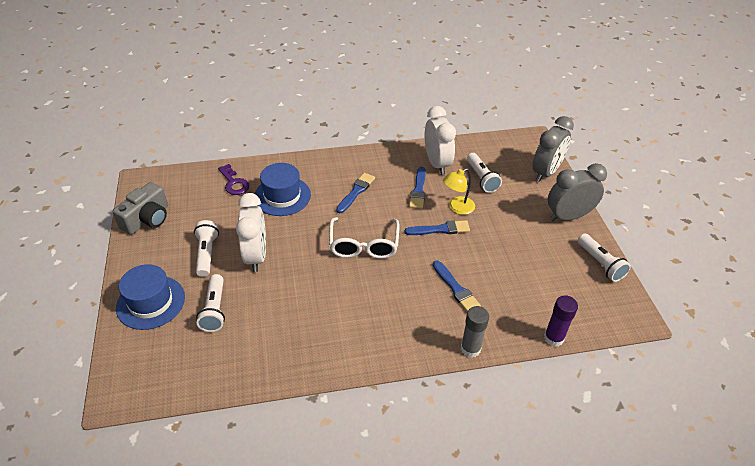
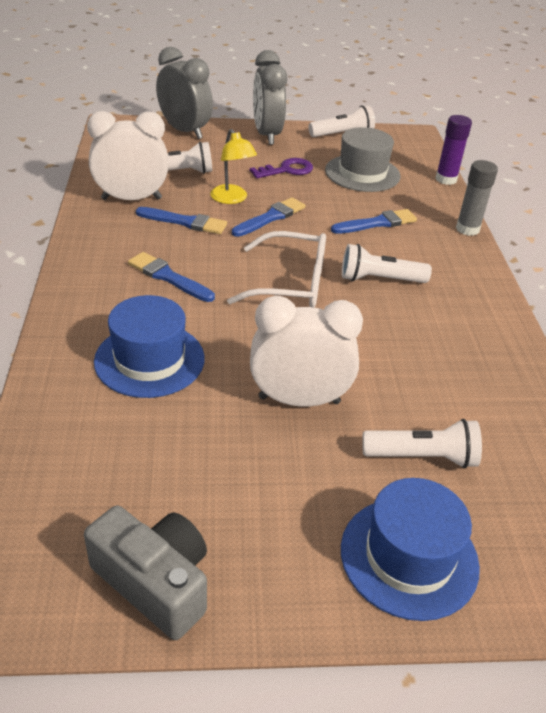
camera: 85 degrees left, 5 degrees down
(207, 253) = (284, 469): white flashlight -> white flashlight (379, 279)
(234, 183) = (83, 425): purple key -> purple key (287, 170)
(440, 229) = (271, 217): blue brush -> blue brush turned 45 degrees clockwise
(533, 278) = (362, 173): none -> grey hat

